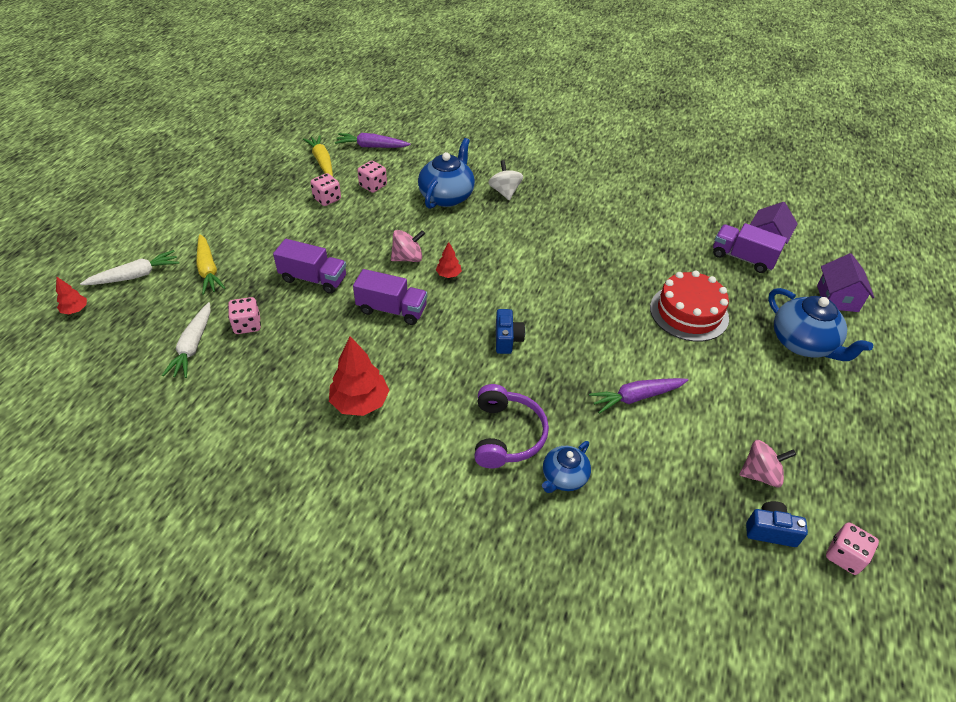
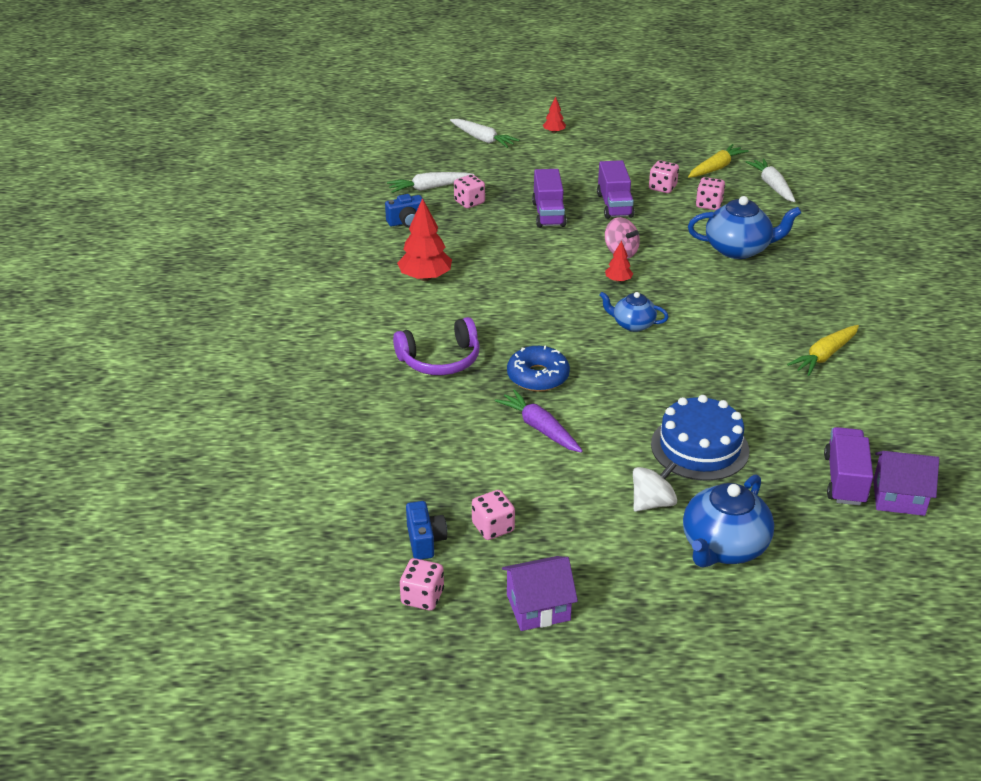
camera: 70 degrees right, 10 degrees down
(75, 310) = (428, 131): red tree -> red tree (554, 132)
(208, 270) = (516, 165): yellow carrot -> yellow carrot (824, 356)
(372, 146) = (772, 186): purple carrot -> white carrot
(392, 310) = (544, 263): purple truck -> purple truck (614, 205)
(505, 192) = (786, 282): white spinning top -> white spinning top (652, 502)
(507, 339) = (557, 334): blue camera -> blue camera (406, 222)
(563, 373) = (538, 376): none -> blue donut
(563, 477) = (413, 401): blue teapot -> blue teapot (632, 324)
(689, 312) = (699, 447): red cake -> blue cake
(760, 474) = (493, 527): pink spinning top -> pink dice
(837, 298) = (842, 575): purple house -> purple house (538, 607)

